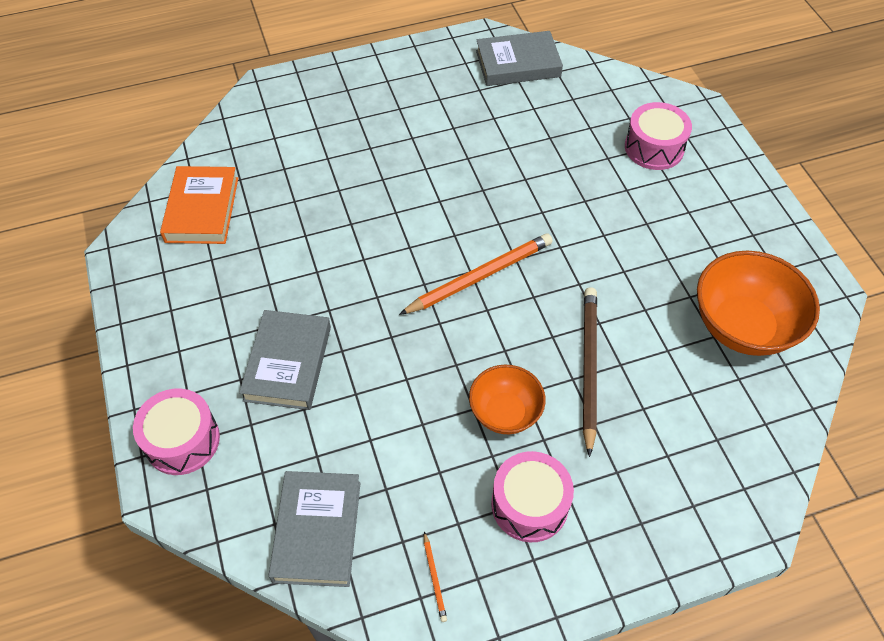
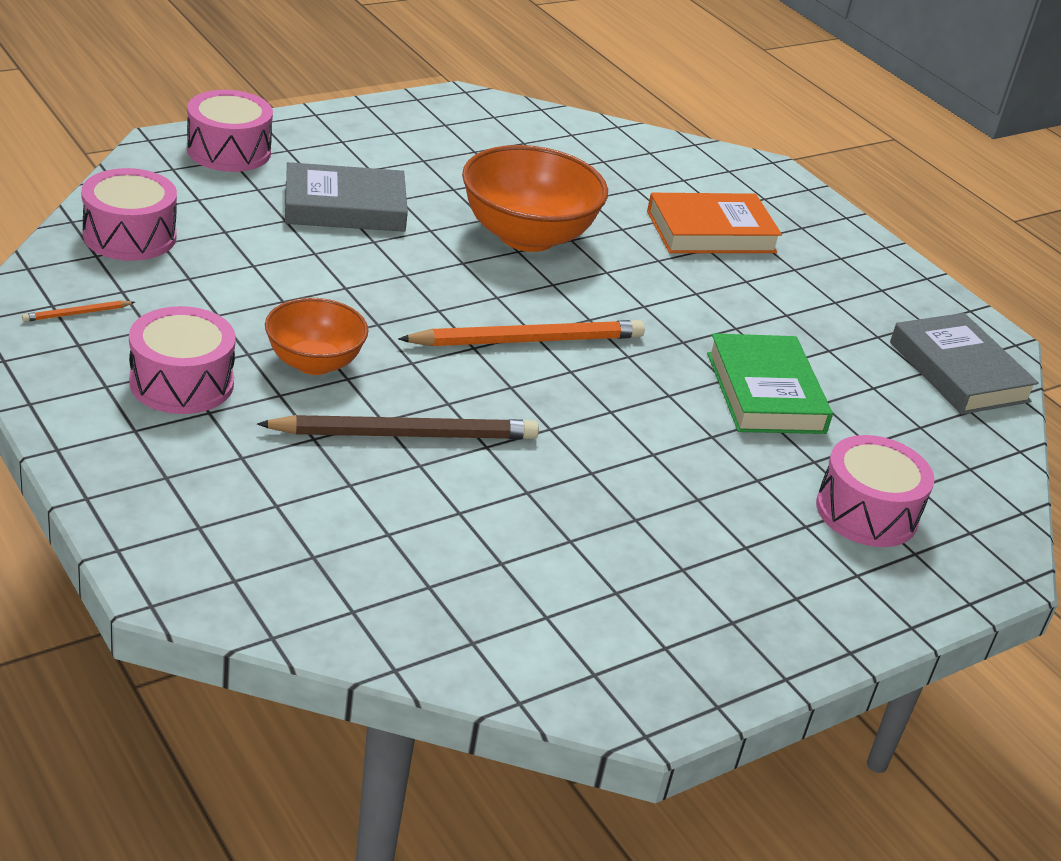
camera: 70 degrees right, 20 degrees down
(202, 209) = (544, 140): orange book -> orange book (711, 232)
(317, 531) = (130, 236): grey book -> pink drum
(479, 276) = (527, 340): orange pencil -> orange pencil turned 60 degrees counterclockwise
(540, 162) = (765, 392): none -> green book
(742, 326) = (532, 596): orange bowl -> orange bowl (526, 236)

